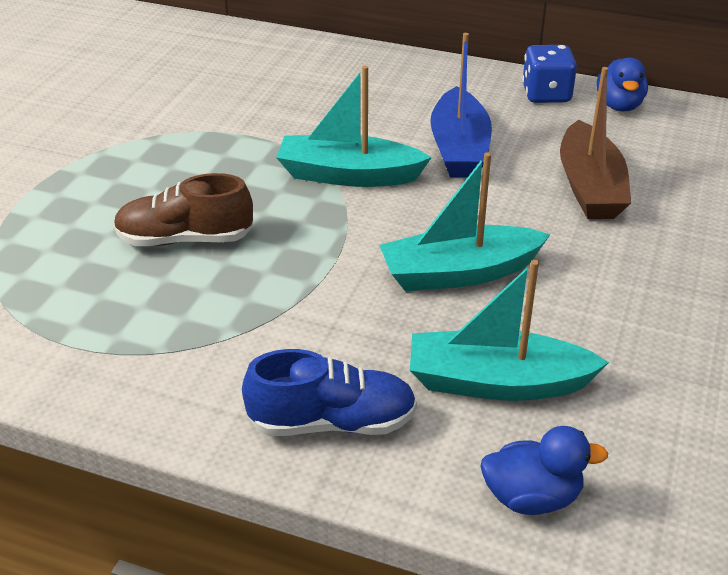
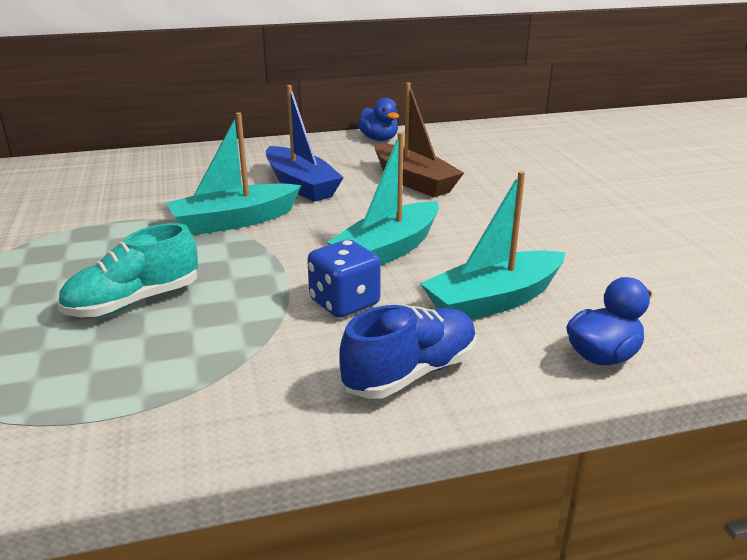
camera: 35 degrees left, 10 degrees down
(185, 239) = (134, 302): brown shoe -> turquoise shoe
(546, 95) = (325, 145): blue dice -> blue dice (344, 303)

